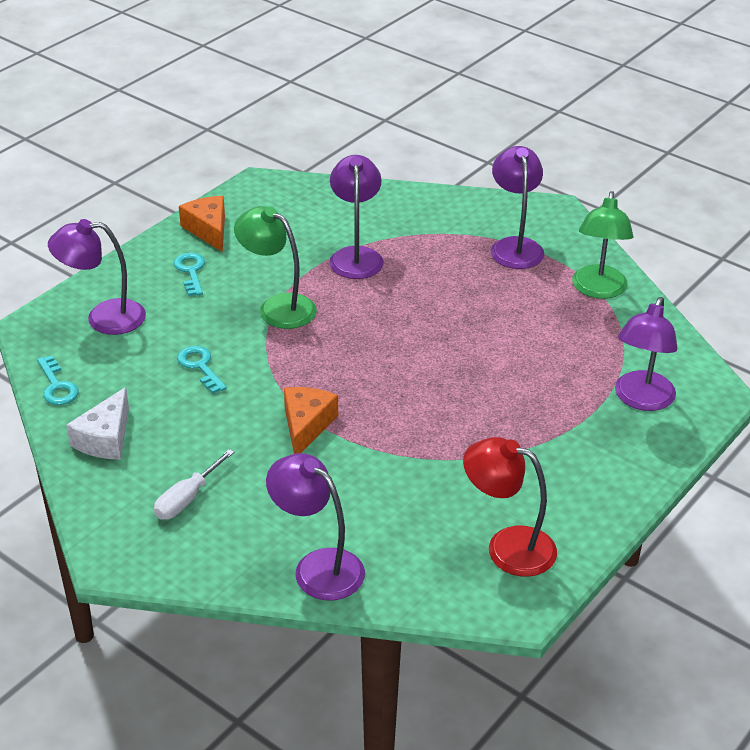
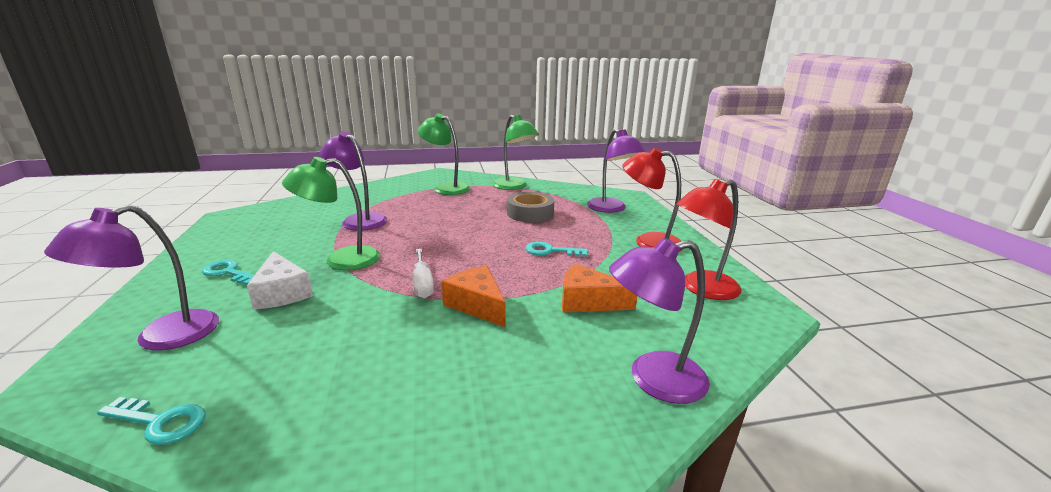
camera: 50 degrees left, 15 degrees down
(105, 438) = (297, 428): white cheese -> white cheese (282, 293)
(187, 498) = (470, 414): white screwdriver -> white screwdriver (422, 284)
(200, 367) = (326, 319): turquoise key -> turquoise key (550, 251)
(208, 230) = (213, 248): orange cheese -> orange cheese (588, 301)
(515, 246) = (446, 188): purple lamp -> green lamp
(533, 348) = (530, 213): none -> grey tape
(578, 469) = (648, 241): none -> red lamp

